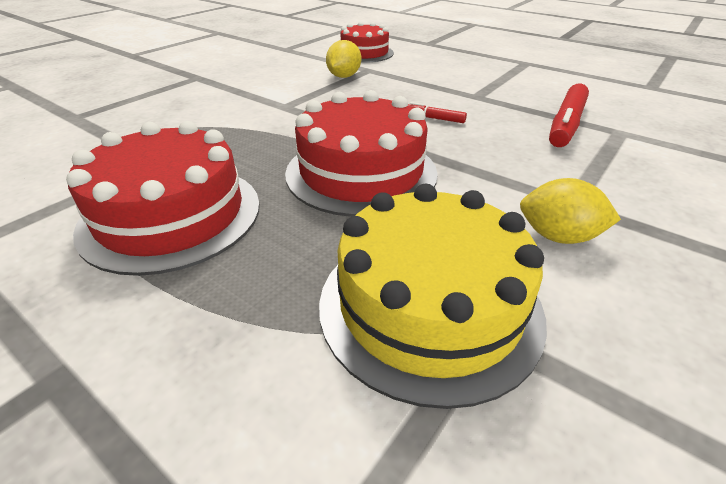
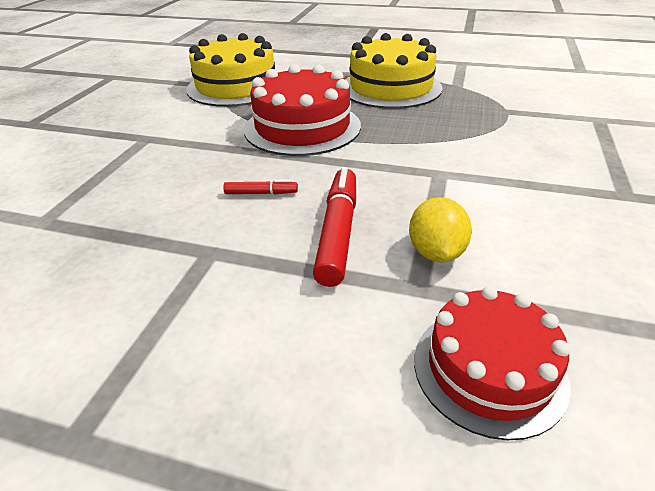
camera: 160 degrees right, 0 degrees up
(171, 215) = (390, 88): red cake -> yellow cake
(558, 236) = (166, 118): yellow lemon -> none
(566, 124) = (102, 219): red marker -> red marker (338, 232)

